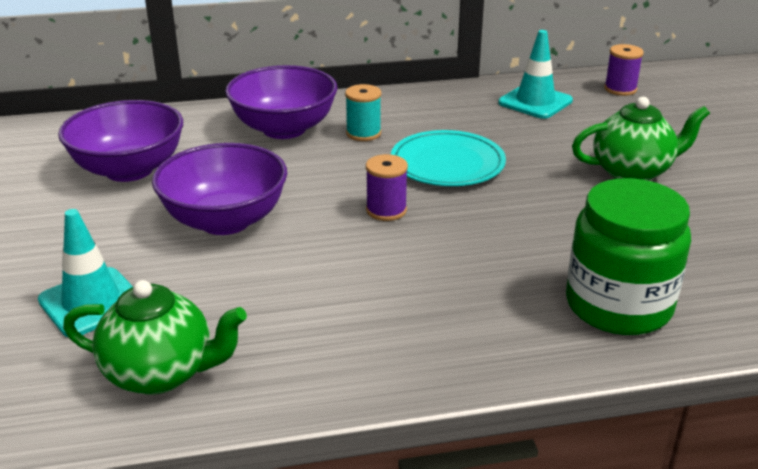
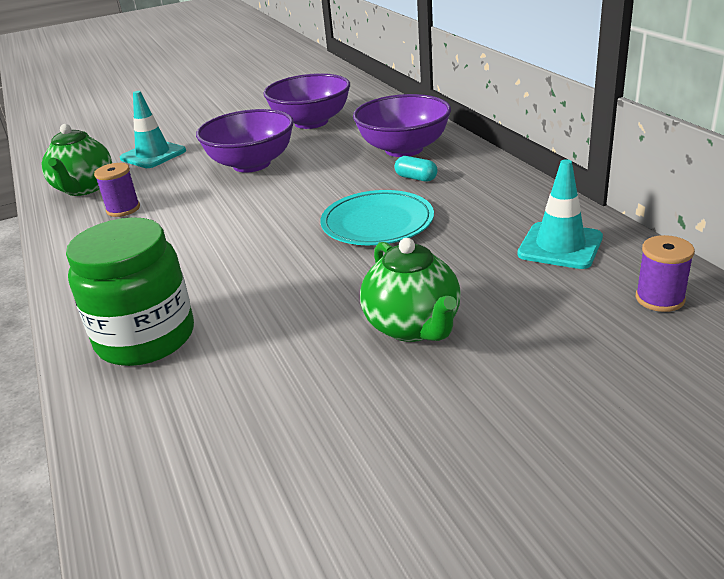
camera: 80 degrees right, 0 degrees up
(363, 133) = (416, 178): turquoise spool -> turquoise capsule
(386, 210) = (282, 212): purple spool -> purple spool (123, 209)

